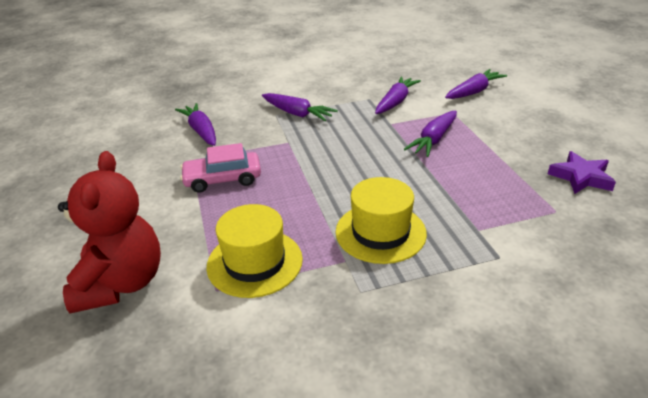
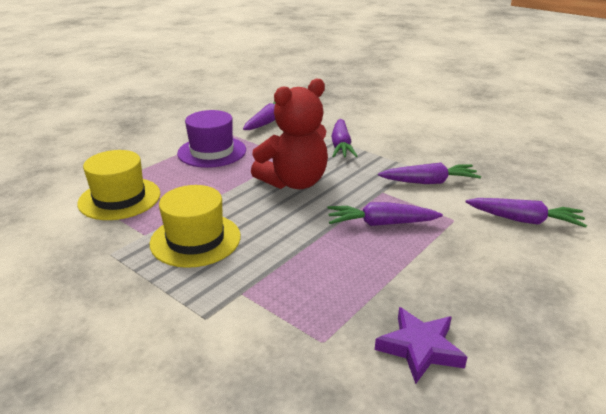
camera: 55 degrees right, 5 degrees down
(121, 283) = (72, 163): red teddy bear -> red teddy bear (294, 182)
(223, 179) = (212, 152): pink car -> purple hat

